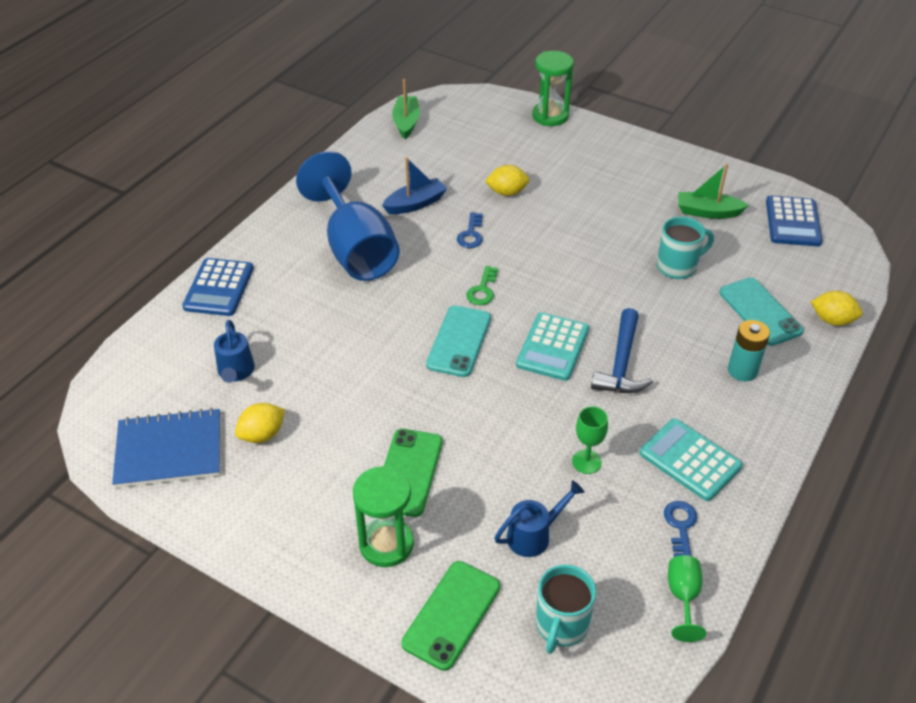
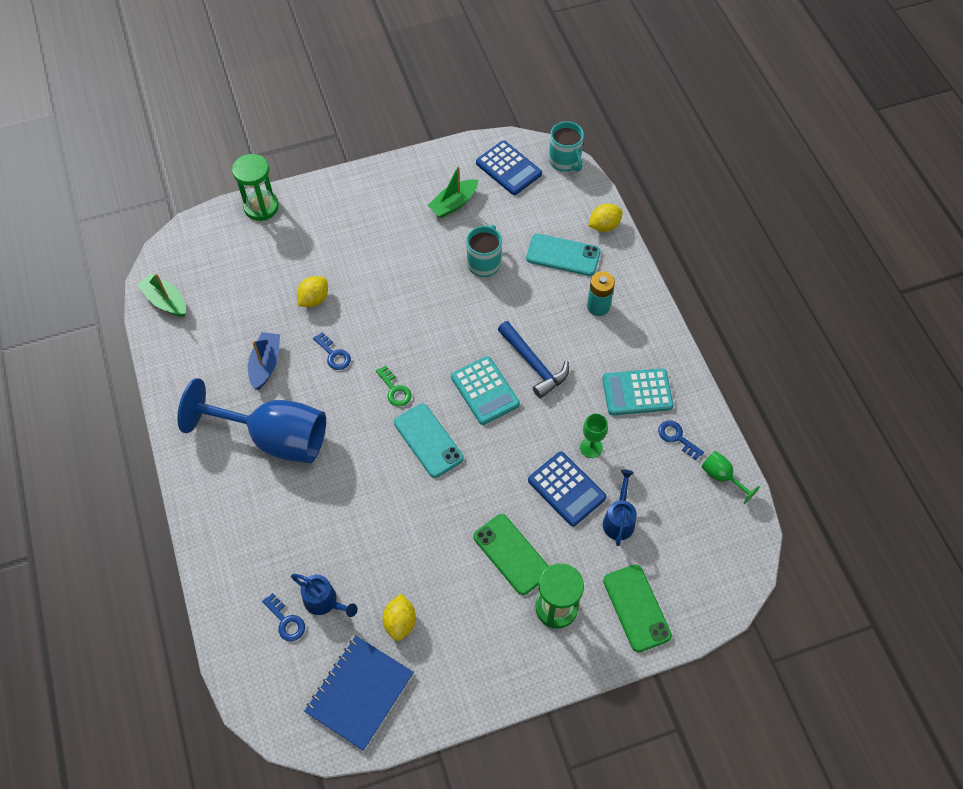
camera: 50 degrees left, 15 degrees up
(195, 360) = (286, 621): none -> blue key
(219, 288) = (223, 558): blue calculator -> blue calculator (566, 489)
(561, 625) = (690, 554): turquoise mug -> turquoise mug (565, 161)

